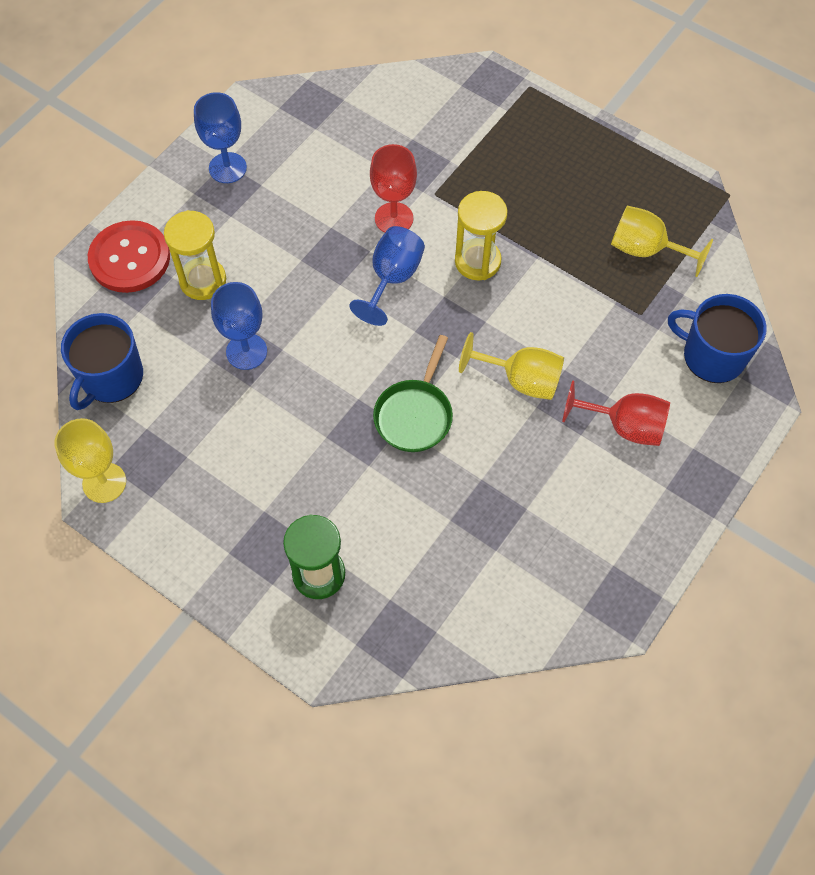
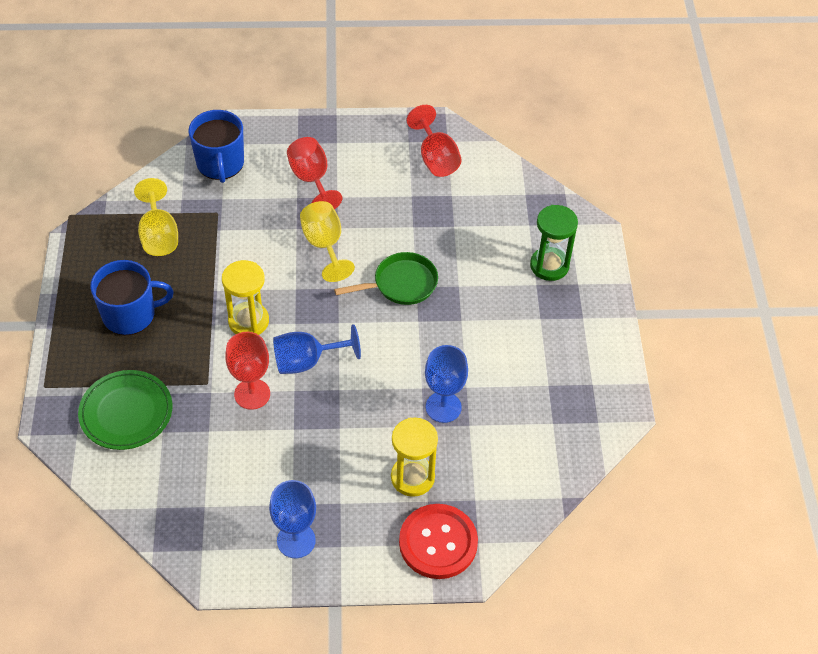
camera: 130 degrees left, 10 degrees down
(104, 482) = (610, 417): yellow goblet -> none
(111, 378) = (539, 474): blue mug -> blue mug (130, 314)
(453, 125) = (126, 412): none -> green plate
(564, 575) = (436, 158): none -> red goblet

